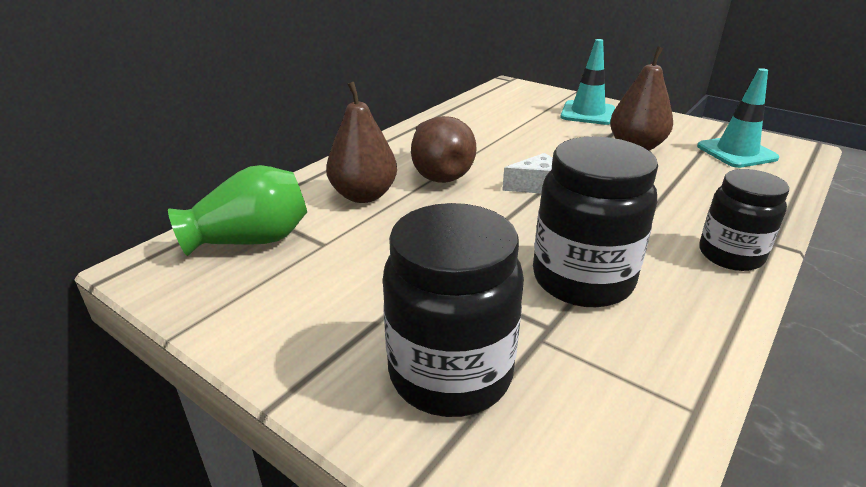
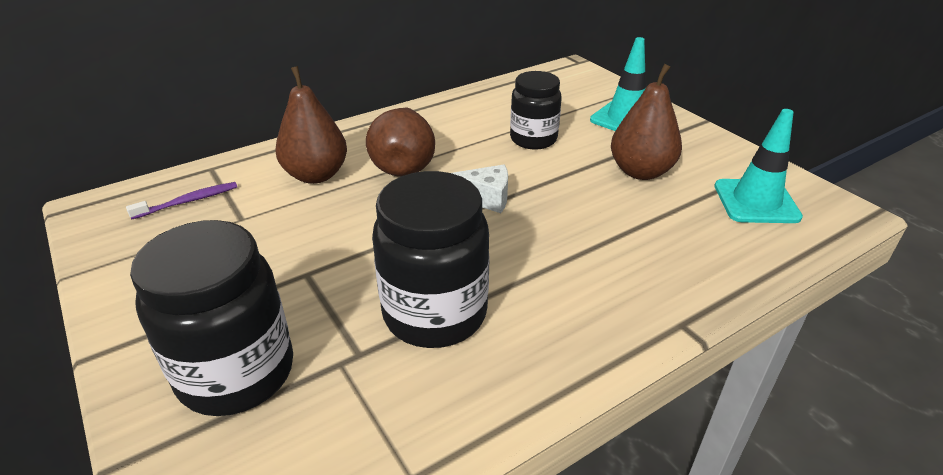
camera: 20 degrees right, 5 degrees up
(251, 240) = (188, 201): green vase -> purple toothbrush
(730, 255) = (615, 326): black jar -> black jar (533, 139)

